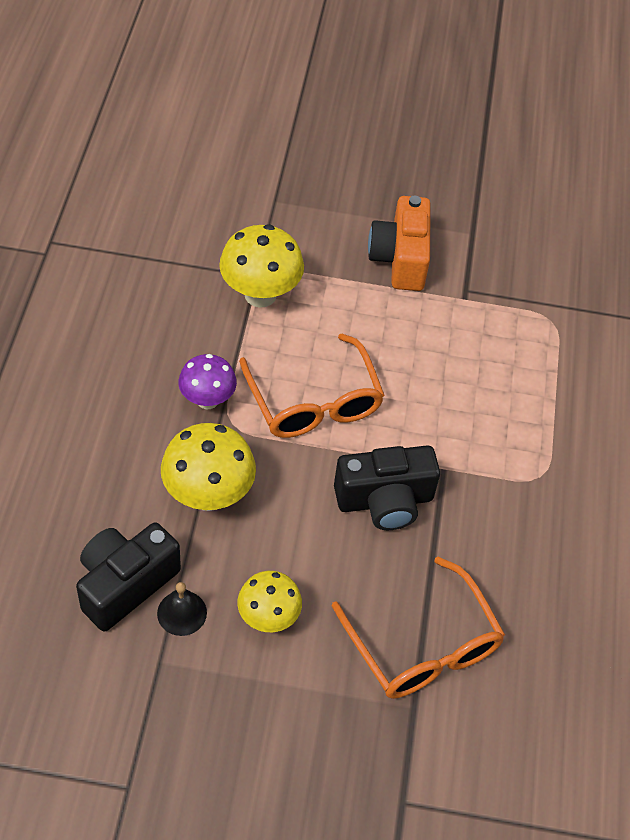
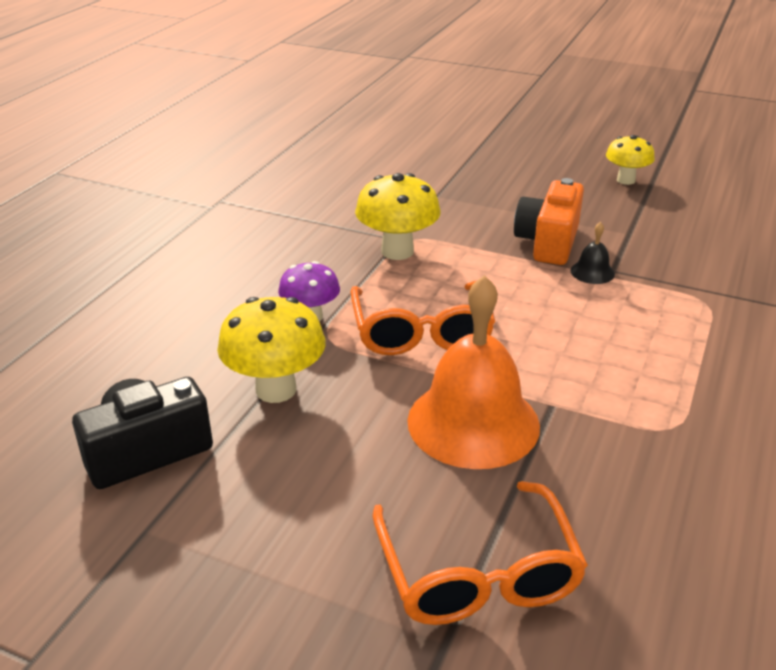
camera: 20 degrees right, 20 degrees down
(182, 613) = (194, 488): black bell -> black bell (592, 272)
(268, 617) = (293, 509): yellow mushroom -> yellow mushroom (626, 180)
(384, 500) = (473, 422): black camera -> orange bell

